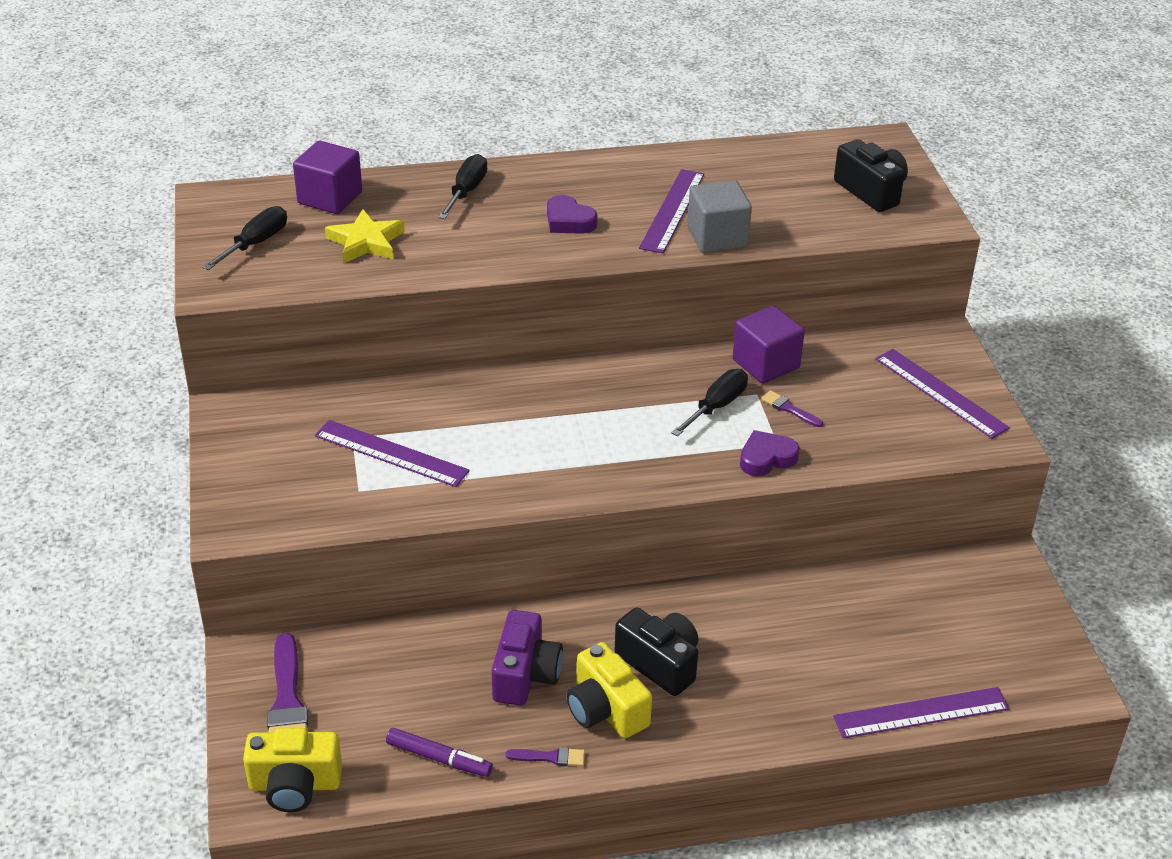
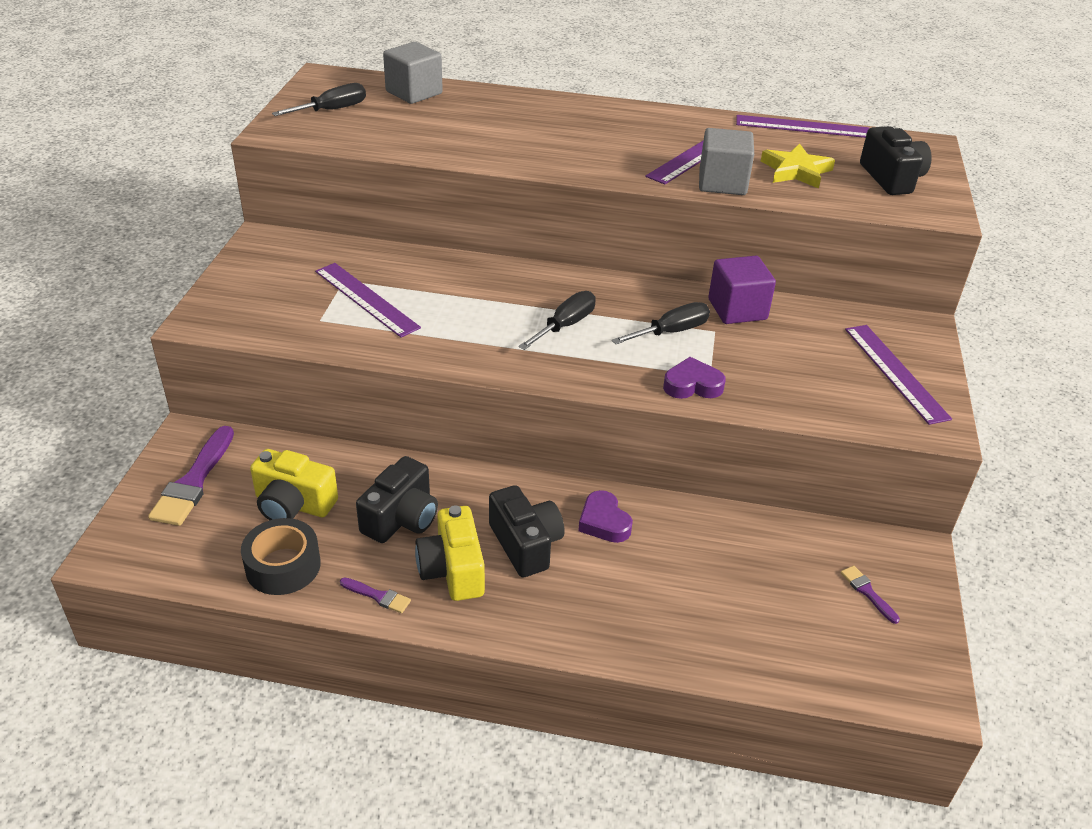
camera: 20 degrees right, 0 degrees up
(295, 785) = (152, 550): yellow camera -> yellow camera (293, 504)
(330, 198) = (414, 92): purple cube -> grey cube
(366, 242) = (418, 126): yellow star -> yellow star (796, 171)
(439, 758) = (283, 566): purple marker -> black tape
(466, 191) = (526, 109): black screwdriver -> black screwdriver (565, 325)
(525, 675) = (401, 518): purple camera -> black camera
(569, 221) = (597, 145): purple heart -> purple heart (604, 522)
(789, 409) = (738, 350): purple brush -> purple brush (867, 592)
(921, 713) = (754, 668): purple ruler -> purple ruler (802, 127)

